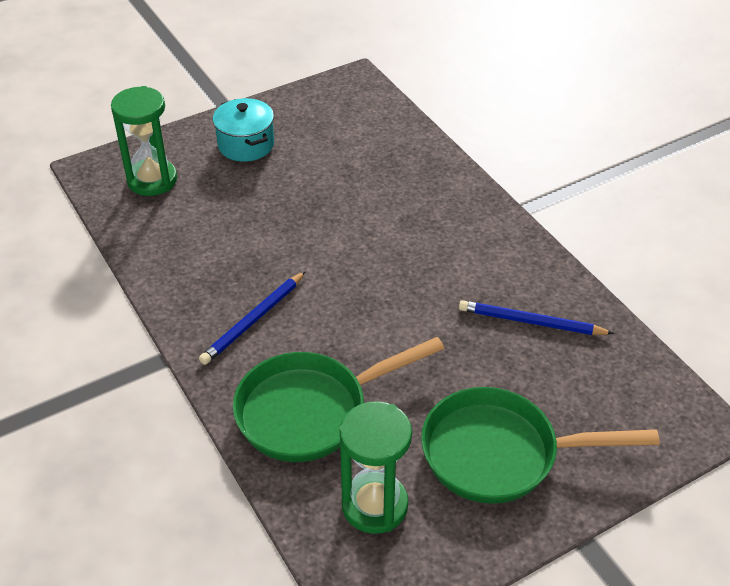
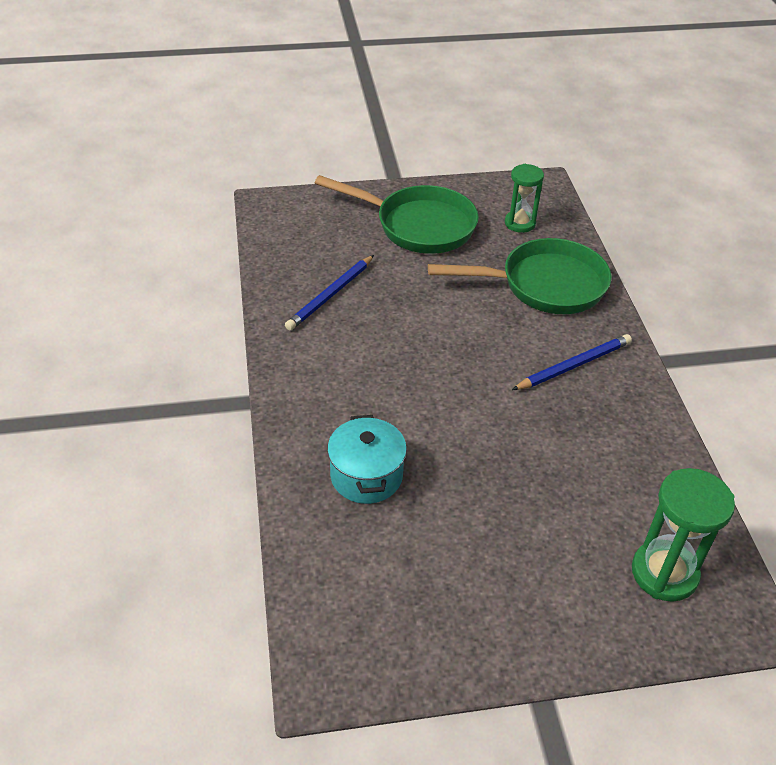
camera: 160 degrees left, 0 degrees up
(246, 145) = (529, 595): turquoise pot -> turquoise pot (366, 476)
(374, 505) = (520, 223): green hourglass -> green hourglass, size x0.66
(531, 322) = (331, 295): blue pencil -> blue pencil turned 90 degrees clockwise

